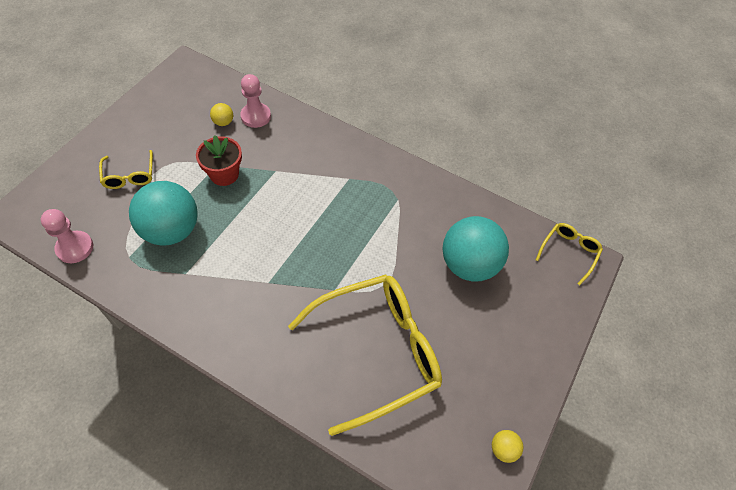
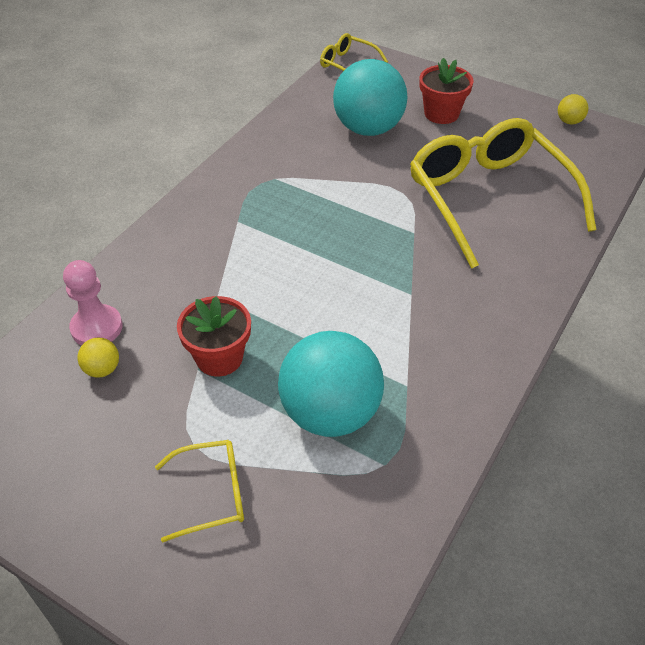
camera: 85 degrees left, 10 degrees down
(75, 248) = (372, 551): pink pawn -> none
(500, 326) = (441, 114): none -> red flower pot

